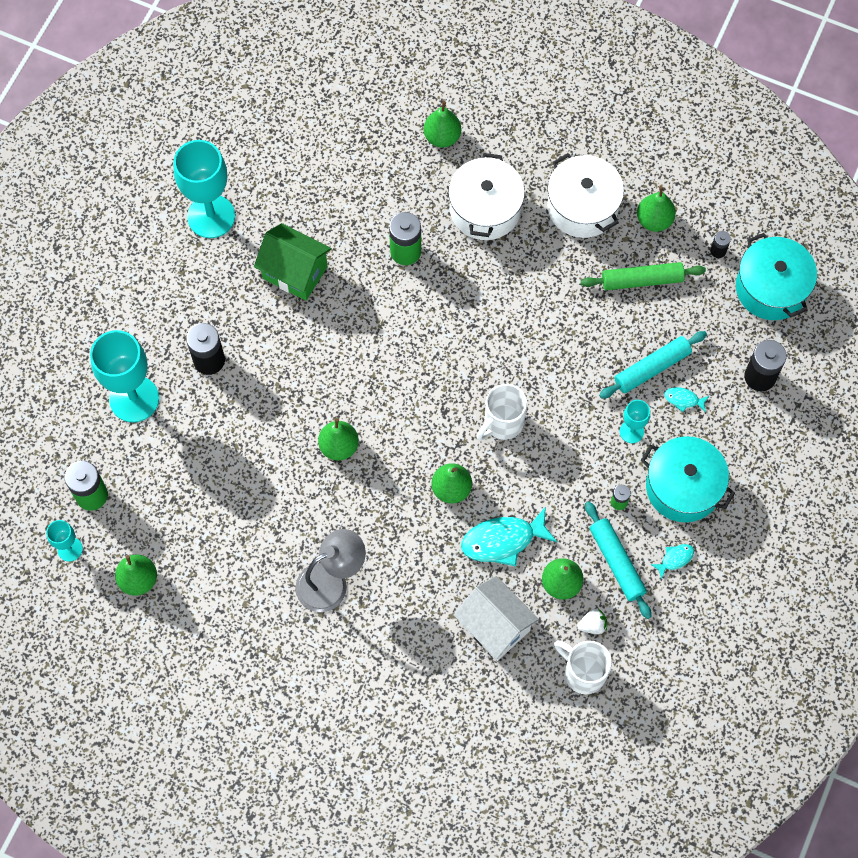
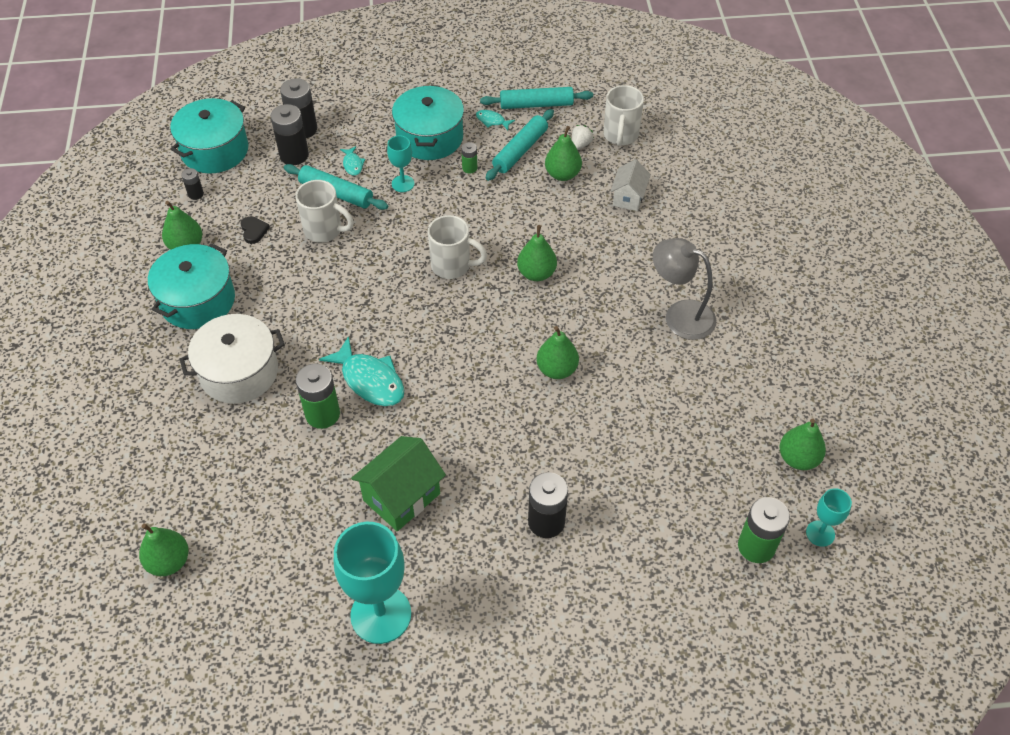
camera: 120 degrees left, 15 degrees down
(134, 399) = (633, 567): turquoise goblet -> none
(295, 273) = (402, 497): green house -> green house turned 45 degrees clockwise
(442, 137) = (170, 445): green pear -> green pear (169, 561)
(494, 626) = (628, 198): white house -> white house, size x0.62
(503, 540) = (555, 222): turquoise fish -> turquoise fish (370, 380)
(582, 207) = (197, 300): white pot -> turquoise pot
(592, 625) = (580, 145): white strawberry -> white strawberry turned 75 degrees clockwise
(609, 338) = (324, 230): none -> white mug
(642, 280) = (254, 231): green rolling pin -> black heart
(676, 616) = (536, 104): none -> turquoise rolling pin
(725, 354) = (294, 155): none -> black battery

